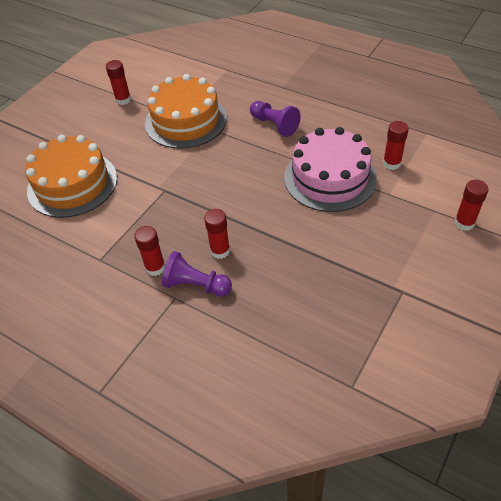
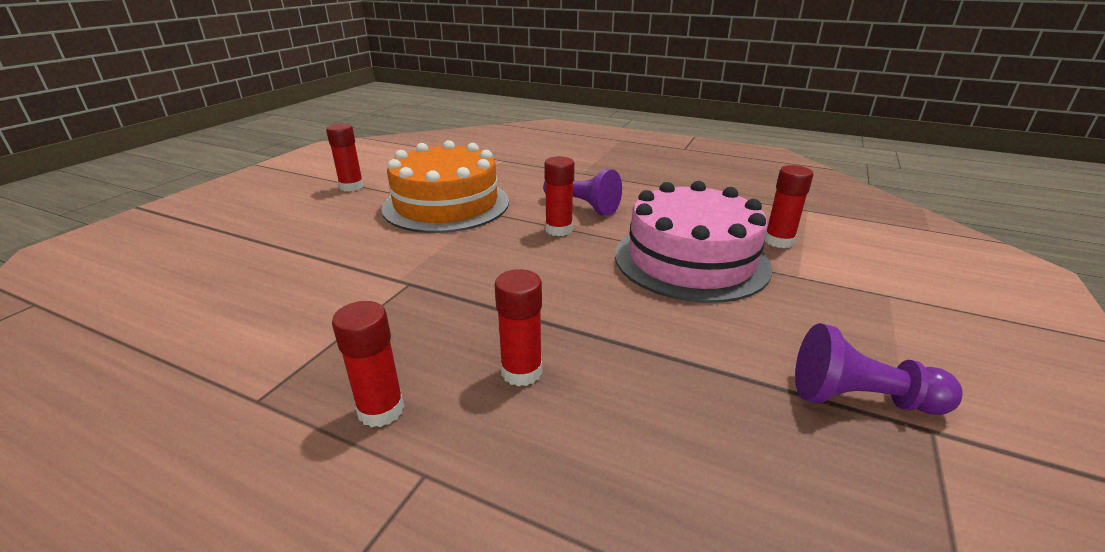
camera: 10 degrees left, 20 degrees down
(72, 184) = (238, 280): orange cake -> none
(196, 285) = (475, 442): purple pawn -> purple pawn (860, 399)
(464, 223) = (953, 310): red glue stick -> red glue stick (558, 230)

